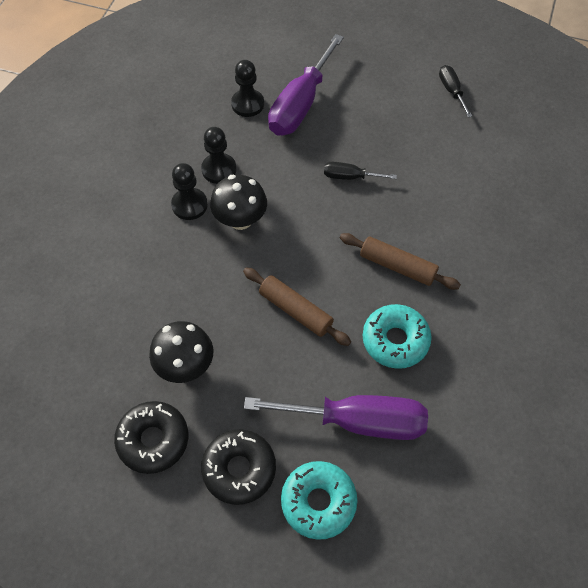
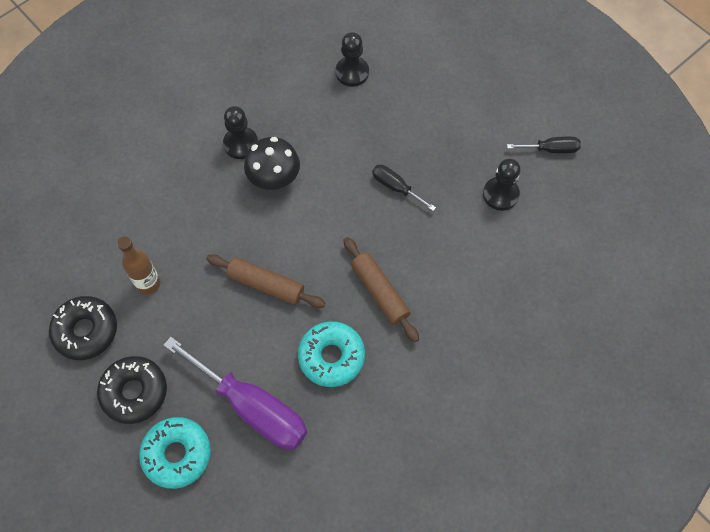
camera: 30 degrees right, 5 degrees up
(185, 365) = (148, 283): black mushroom -> brown bottle
(219, 169) = (286, 123): black pawn -> black pawn (500, 194)
(295, 311) = (266, 285): brown rolling pin -> brown rolling pin turned 45 degrees counterclockwise
(300, 104) = (399, 95): purple screwdriver -> none
(451, 91) = (551, 149): black screwdriver -> black screwdriver turned 75 degrees clockwise

